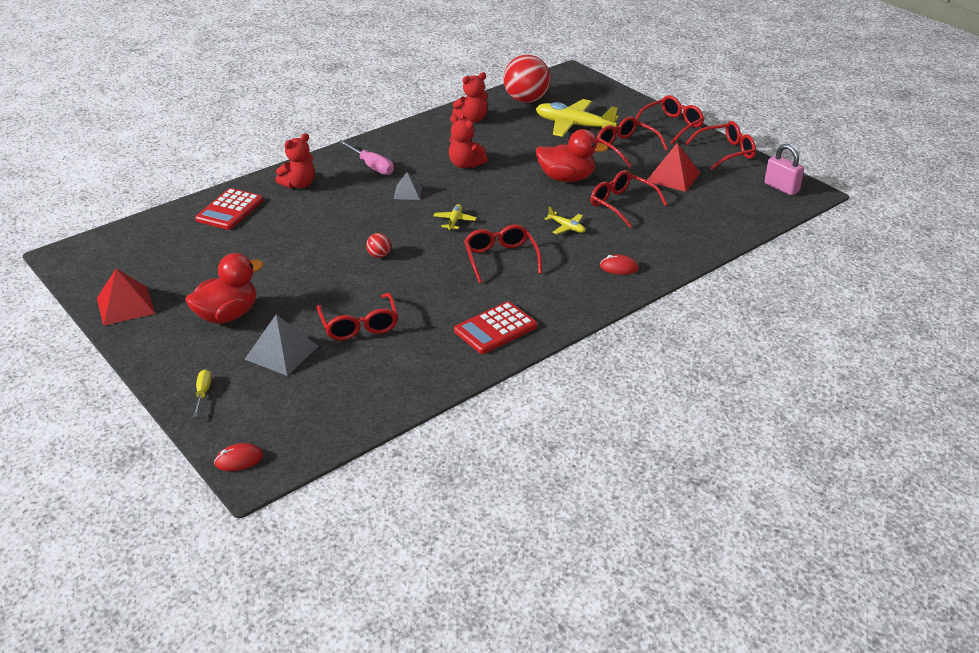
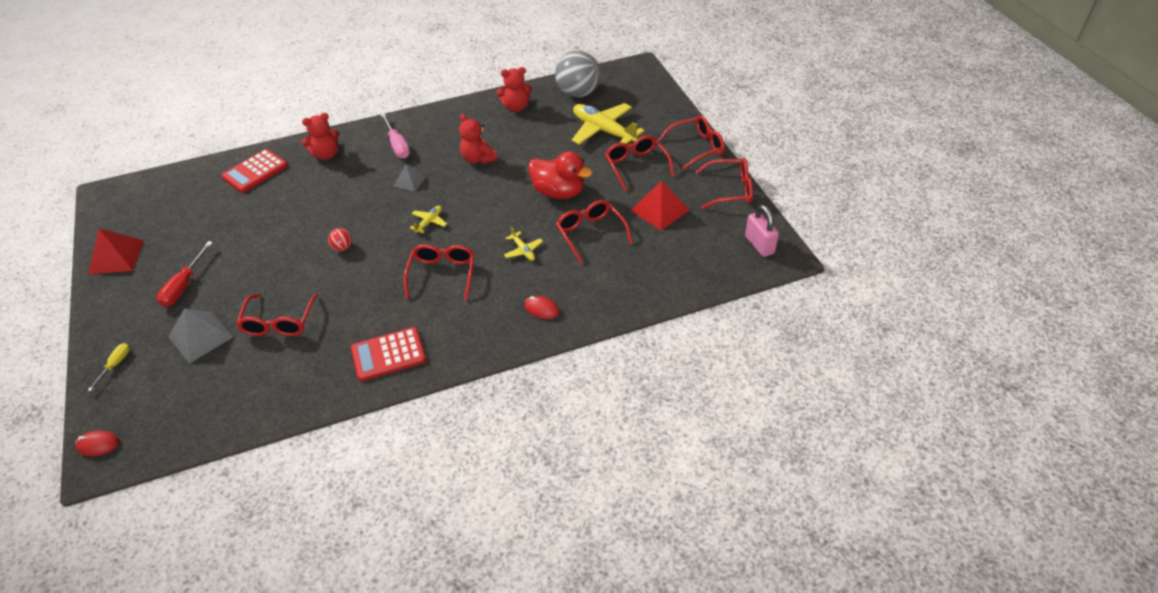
camera: 20 degrees right, 10 degrees up
(227, 315) = (184, 285): red duck -> red screwdriver
(526, 100) = (578, 93): red ball -> grey ball

